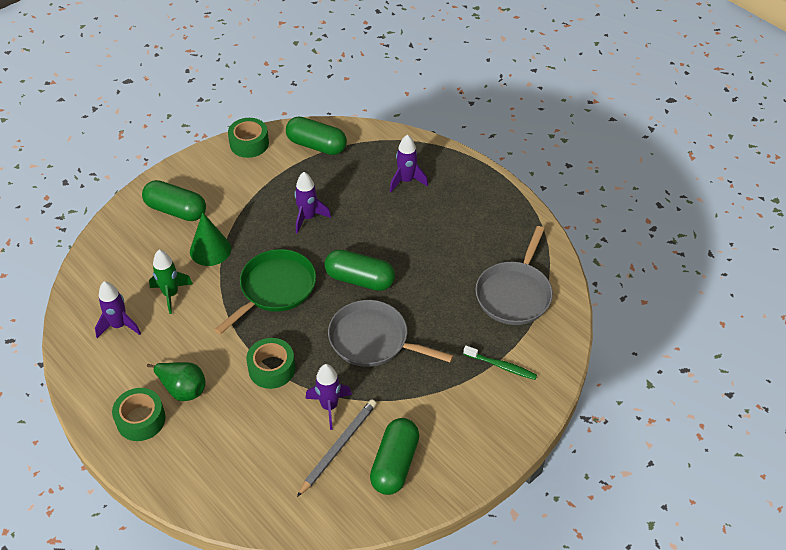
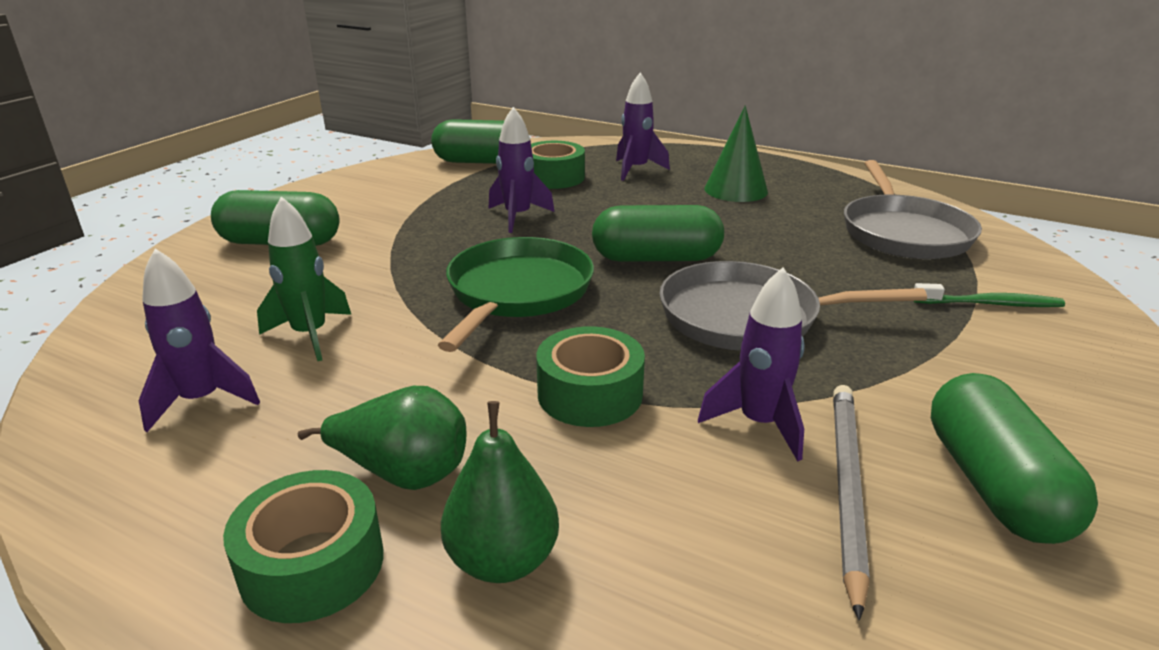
camera: 20 degrees left, 20 degrees down
(201, 438) = (502, 560): none -> green pear
(210, 250) = (366, 271): green cone -> green cone (735, 190)
(249, 144) = (377, 172): green tape -> green tape (553, 177)

